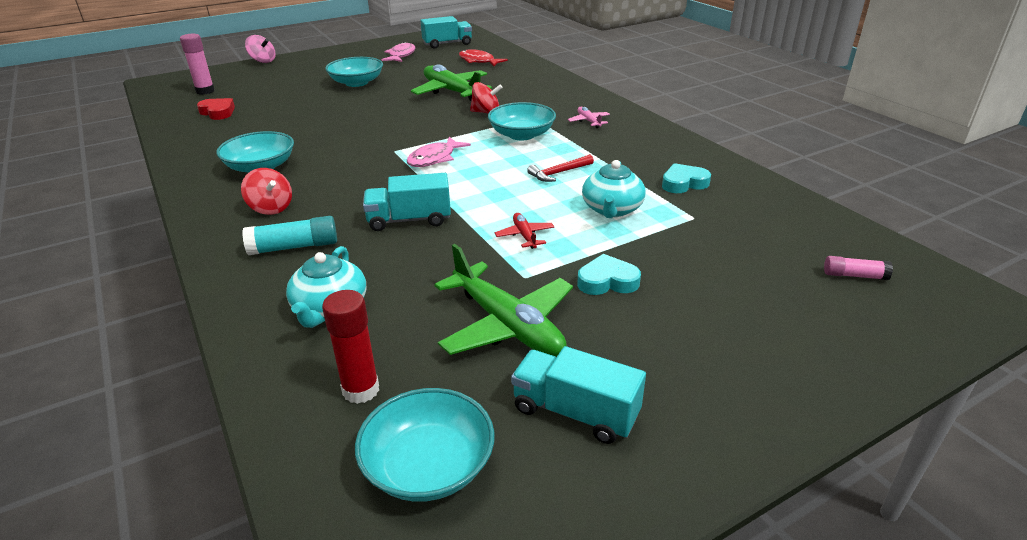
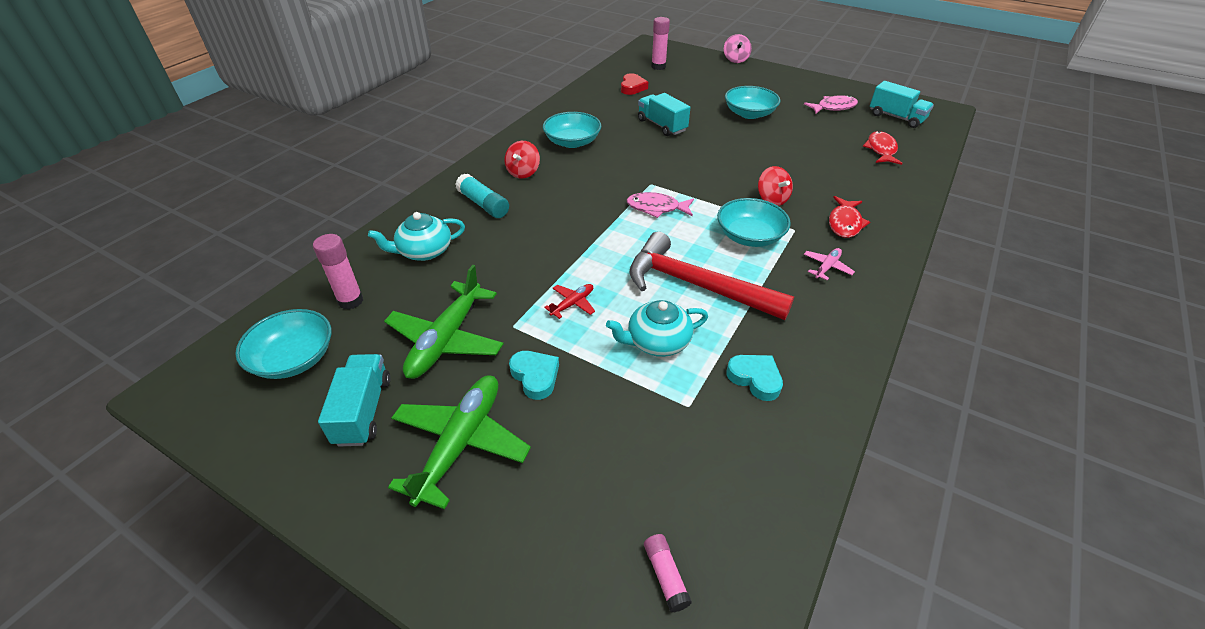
camera: 60 degrees right, 10 degrees up
(361, 390) = (350, 301): red glue stick -> pink glue stick
(409, 220) = (552, 236): turquoise truck -> turquoise truck (662, 125)
(451, 91) = (792, 164): green plane -> green plane (461, 443)
(547, 100) = (844, 223): none -> red fish
(559, 173) = (696, 285): red hammer -> red hammer, size x2.31

